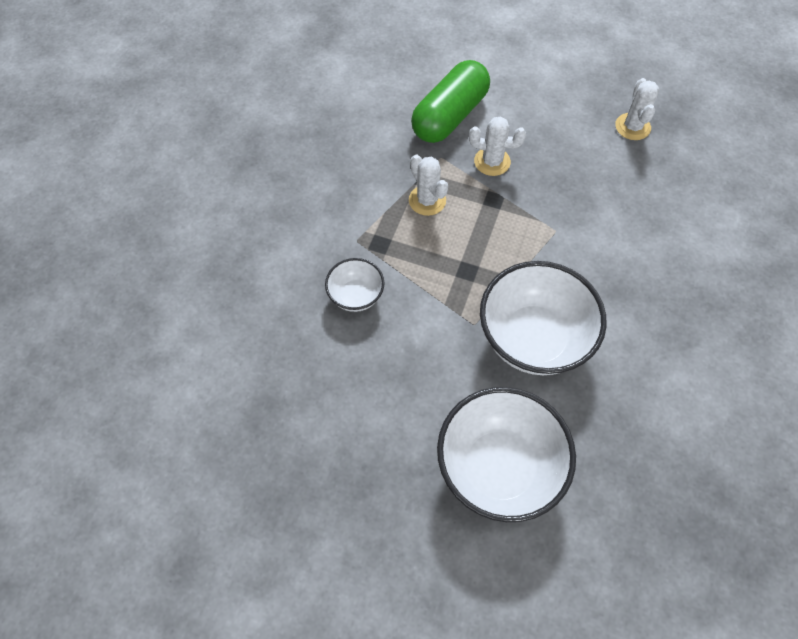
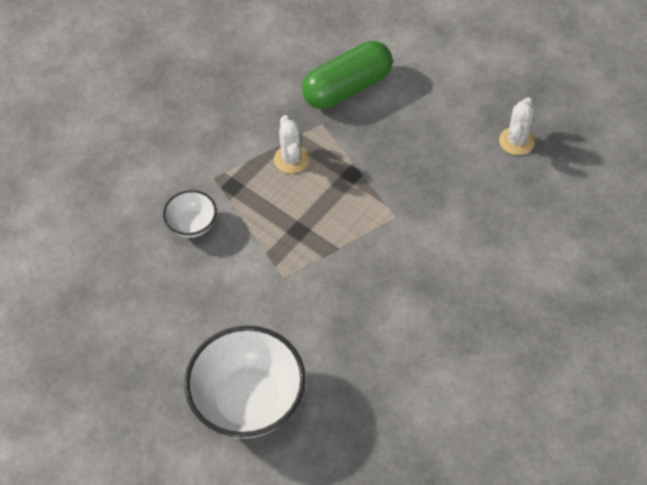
camera: 20 degrees right, 5 degrees down
(492, 162) = (366, 140): white cactus -> none
(533, 339) = (329, 305): white bowl -> none

